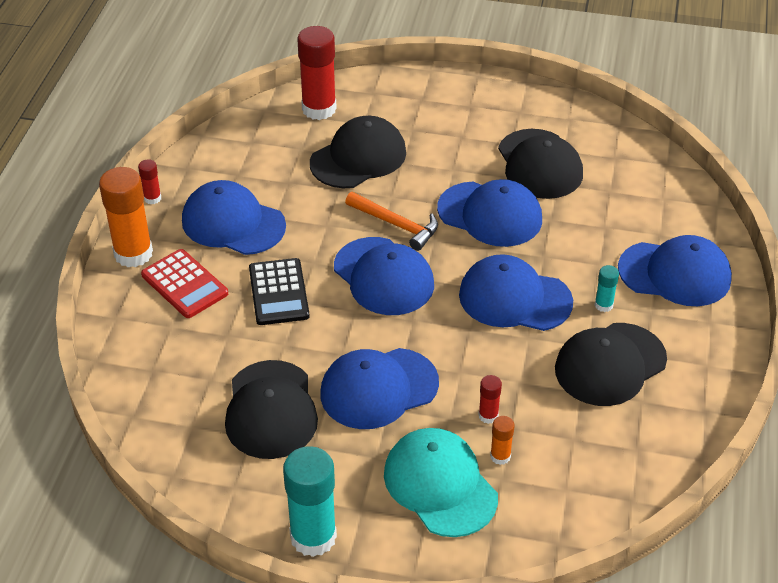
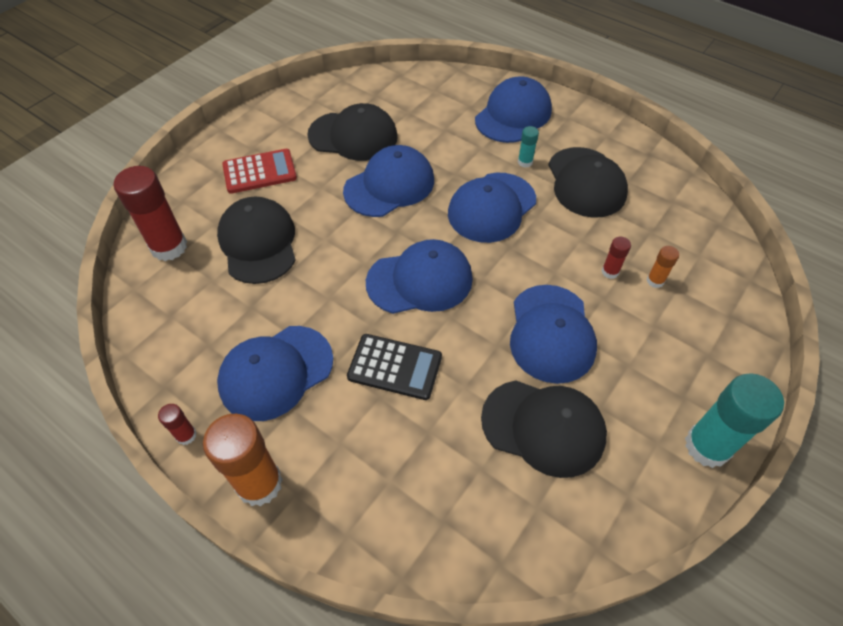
camera: 65 degrees left, 10 degrees up
(184, 284) = (336, 447): red calculator -> red calculator (259, 172)
(396, 225) = (362, 248): orange hammer -> none
(440, 485) = (673, 331): turquoise cap -> none

